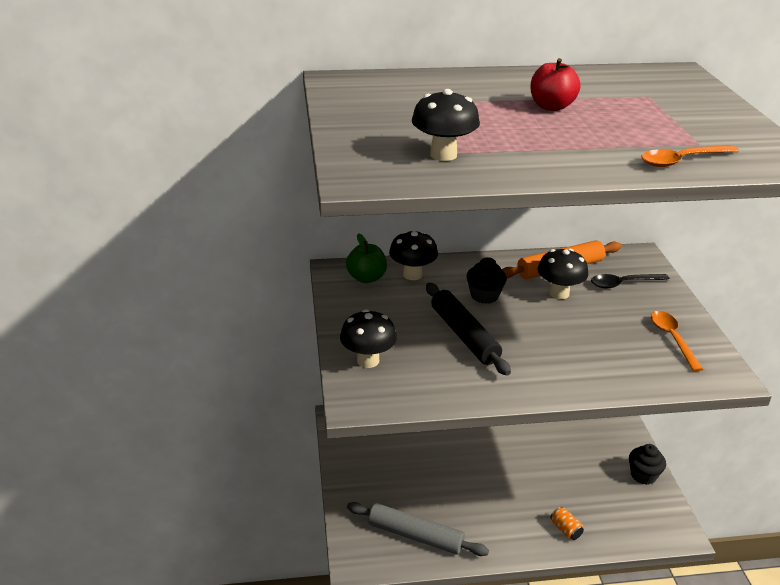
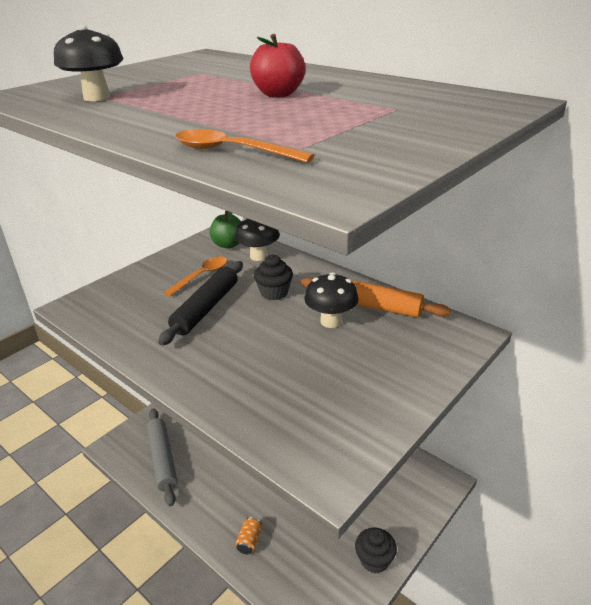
camera: 50 degrees right, 0 degrees up
(368, 360) = (126, 288): black mushroom -> none
(623, 284) = (402, 345): black spoon -> none
(672, 338) = (350, 411): orange spoon -> orange spoon (202, 276)

